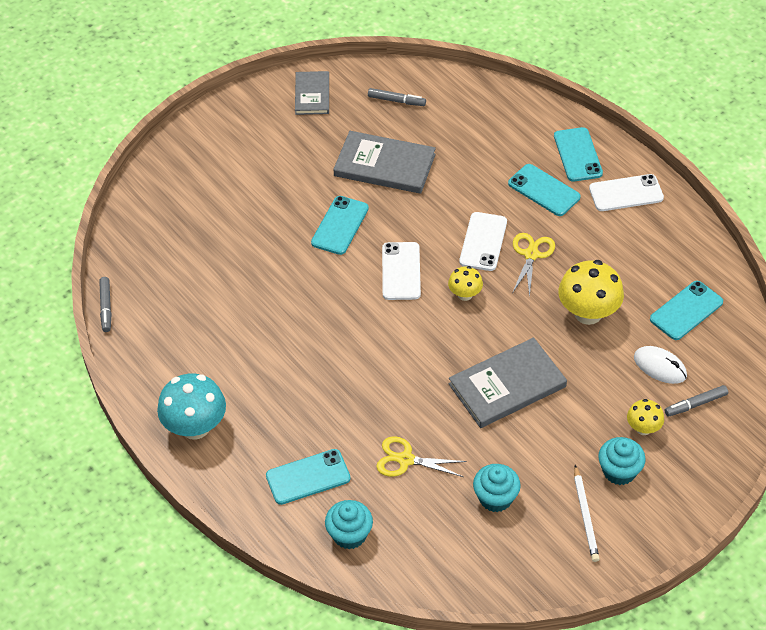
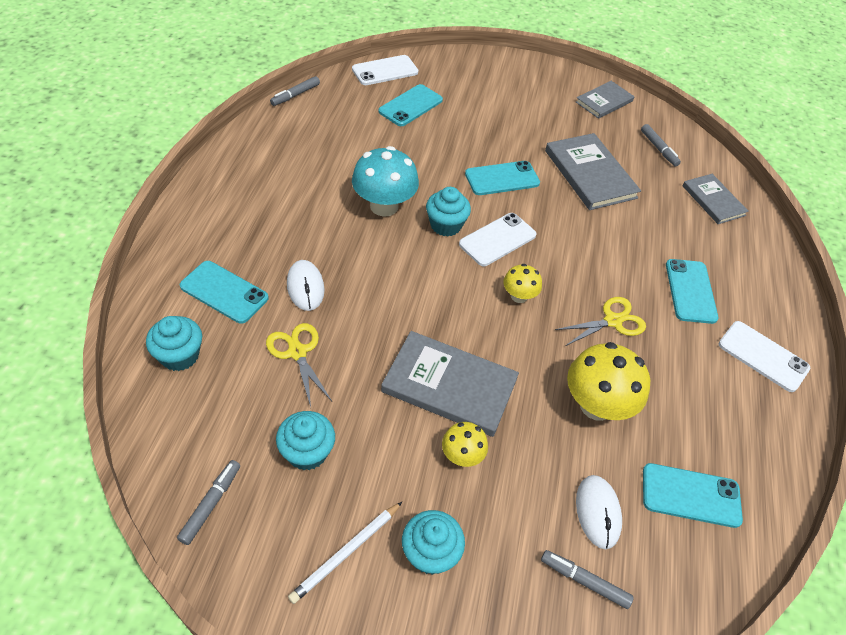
camera: 45 degrees right, 0 degrees up
(195, 427) = (222, 195): turquoise mushroom -> turquoise mushroom (384, 206)
(346, 422) = (305, 287): none -> white mouse
(358, 295) = (445, 225): none -> turquoise cupcake
(477, 110) = (713, 200): none -> grey book
(483, 242) = (587, 278): white phone -> white phone (385, 71)
(493, 573) = (211, 504): none -> grey marker
(577, 155) = (757, 294): turquoise phone -> turquoise phone (410, 106)
(643, 428) = (506, 544): yellow mushroom -> yellow mushroom (462, 456)

